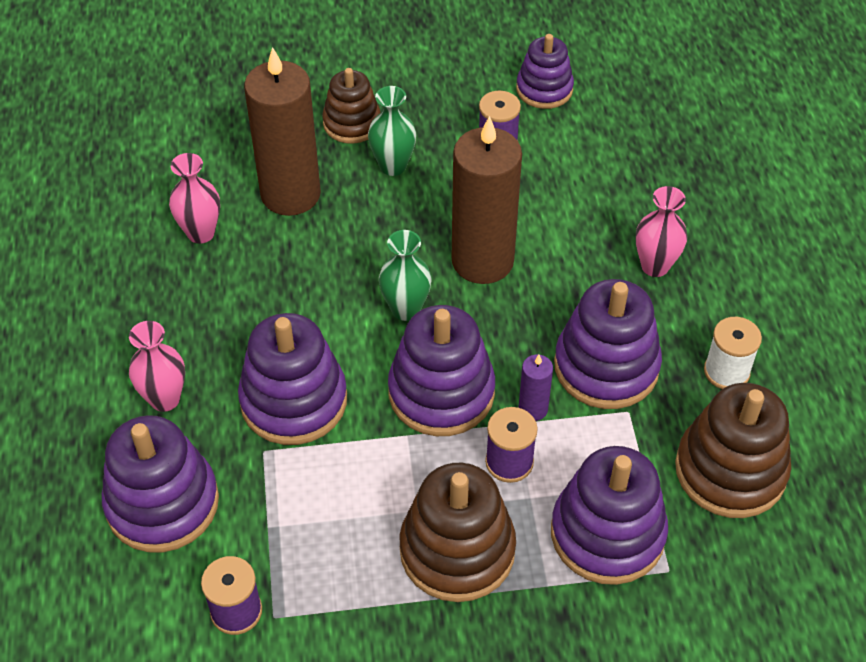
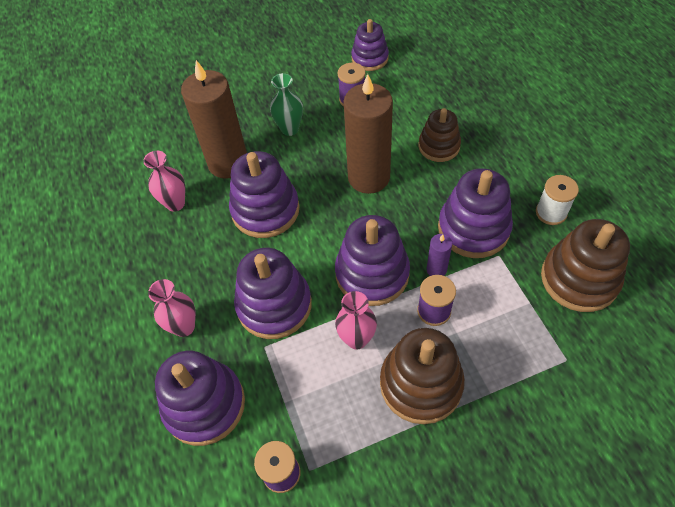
camera: 10 degrees left, 5 degrees up
(352, 123) = (254, 107): brown stacking toy -> brown stacking toy (439, 146)
(405, 309) = (329, 222): green vase -> none
(607, 533) = (516, 344): purple stacking toy -> purple stacking toy (265, 210)
(655, 266) = (480, 154): pink vase -> pink vase (357, 339)

